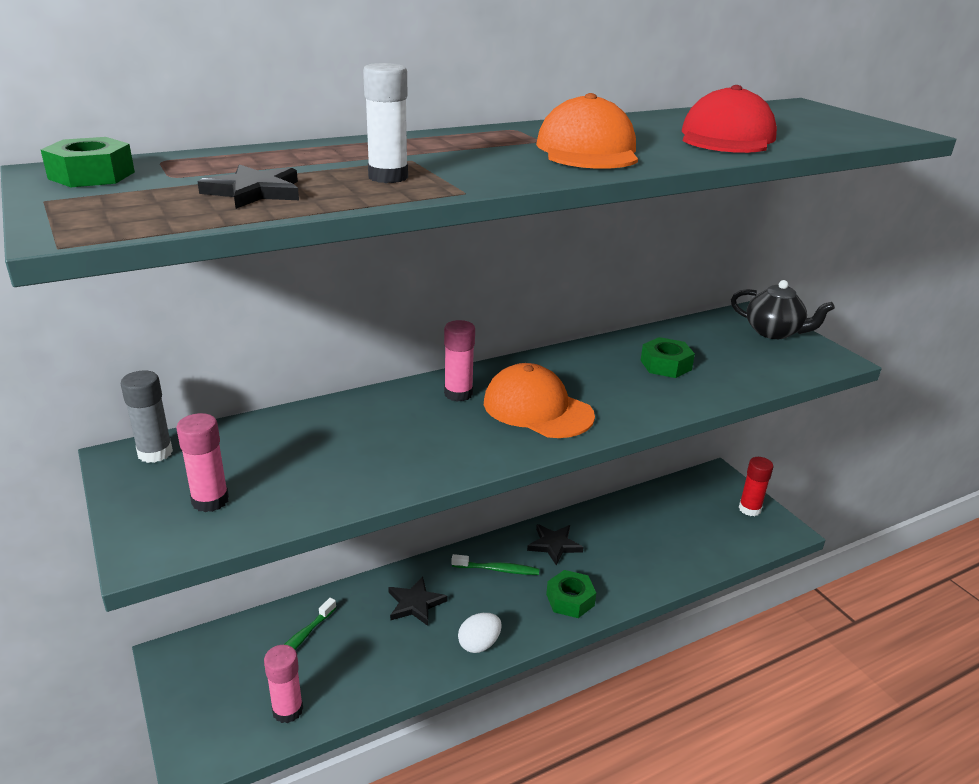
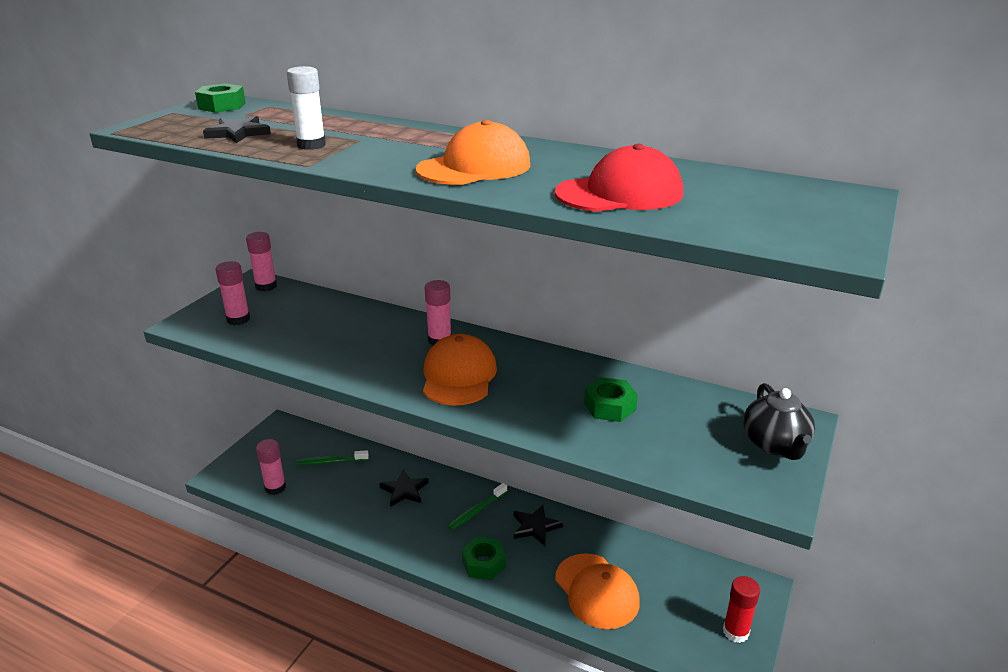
camera: 55 degrees right, 0 degrees up
(155, 453) = (266, 286): grey glue stick -> pink glue stick
(479, 644) = (395, 538): white egg -> none
(497, 569) = (476, 511): green toothbrush -> green toothbrush turned 75 degrees clockwise
(658, 551) = (596, 591): none -> orange cap

